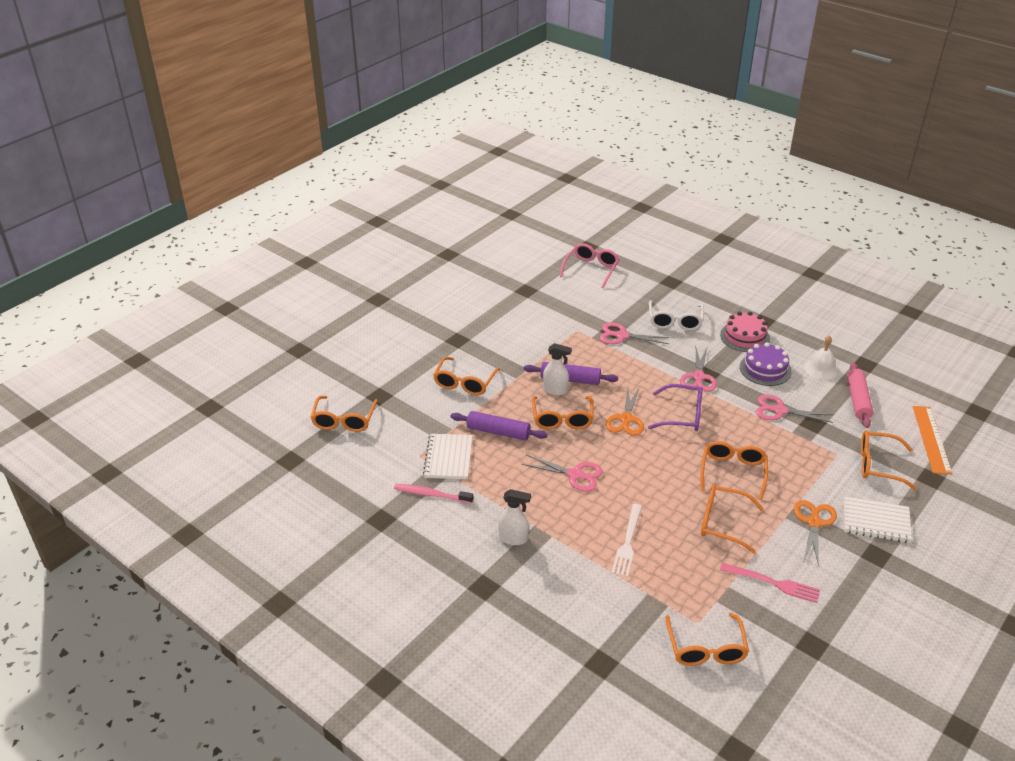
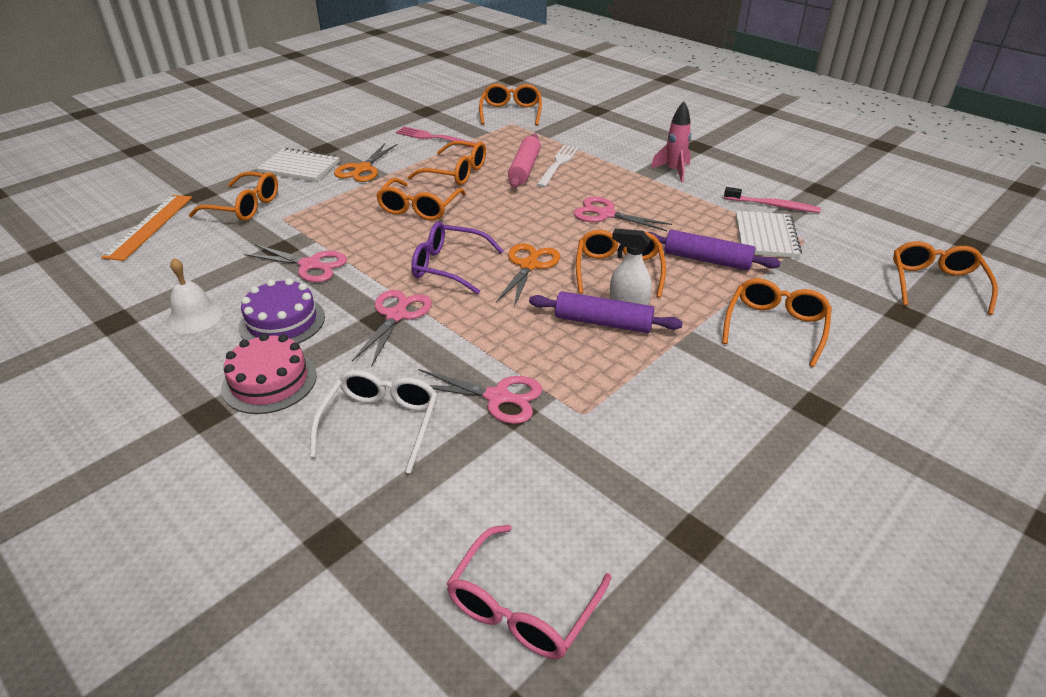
camera: 175 degrees left, 0 degrees up
(513, 538) = (673, 171): white spray bottle -> pink rocket
(858, 400) = (188, 272): pink rolling pin -> pink rolling pin (524, 168)

